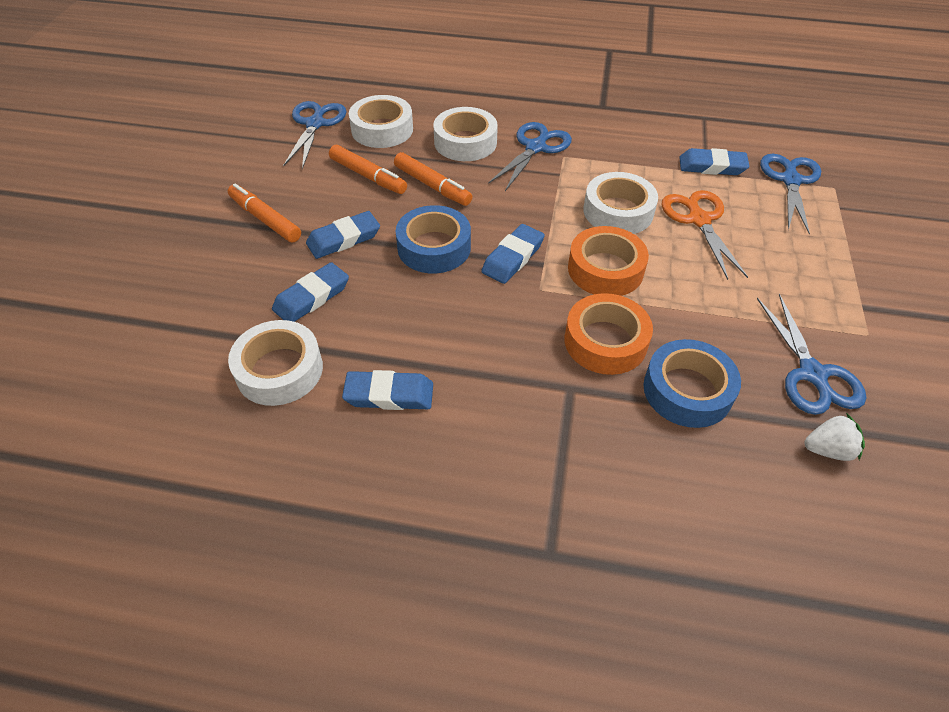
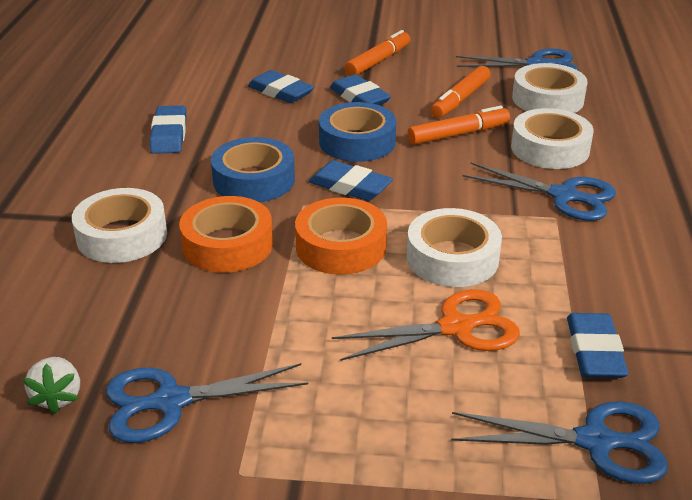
camera: 85 degrees right, 15 degrees down
(279, 370) = (199, 89): white tape -> white tape (122, 236)
(432, 185) = (458, 134): orange marker -> orange marker turned 150 degrees counterclockwise
(687, 390) = (155, 297): blue tape -> blue tape (254, 180)

